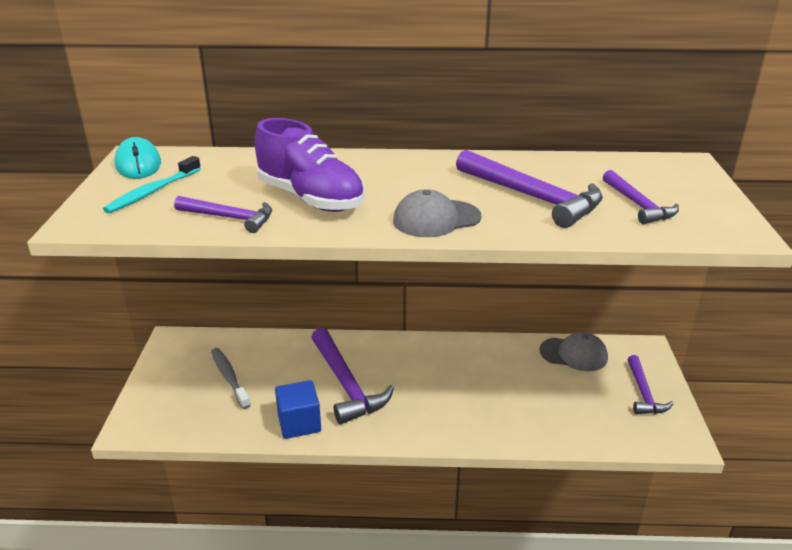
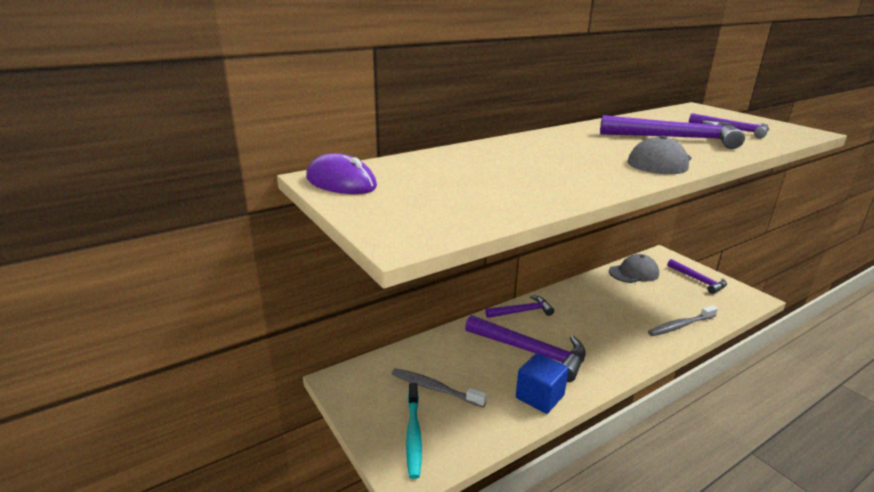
camera: 35 degrees left, 5 degrees down
(138, 164) = (341, 182): turquoise mouse -> purple mouse
(153, 192) = (410, 197): turquoise toothbrush -> turquoise toothbrush (413, 434)
(230, 218) = (526, 197): purple hammer -> purple hammer (522, 311)
(310, 198) = (550, 170): purple shoe -> none
(536, 428) = (680, 326): none -> grey toothbrush

